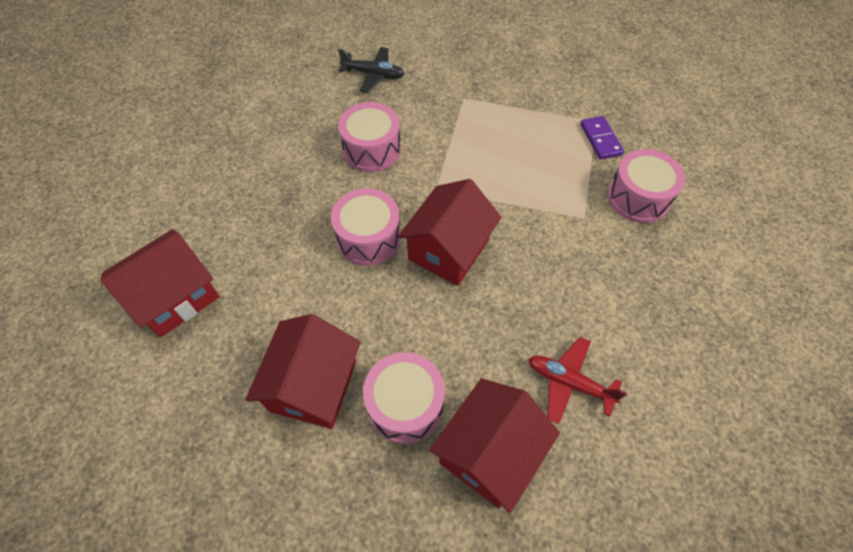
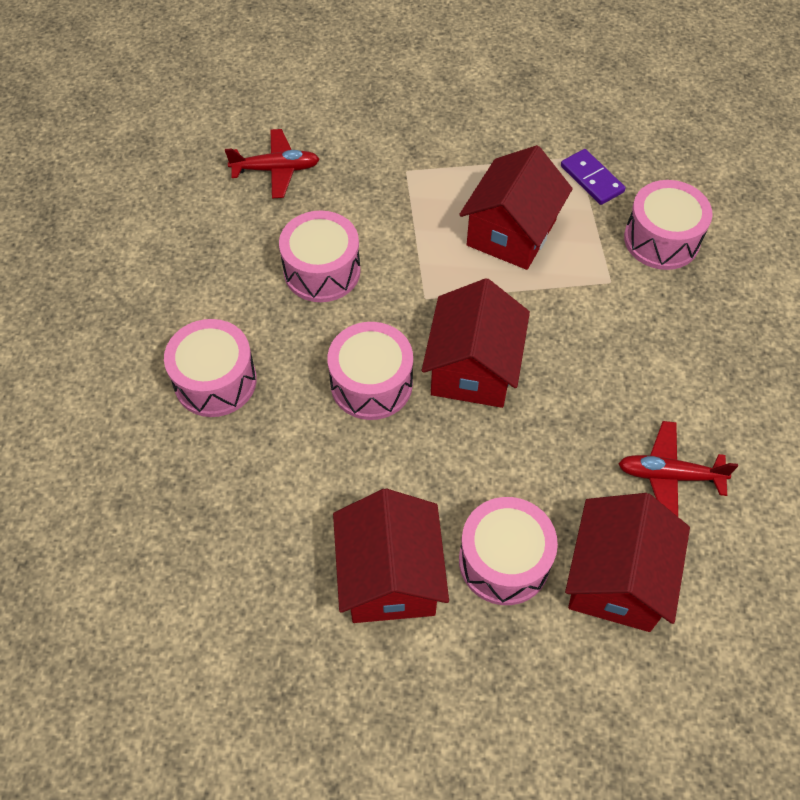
camera: 20 degrees left, 0 degrees up
(175, 297) = (167, 531): red house -> red house (511, 232)
(261, 203) = (215, 381): none -> pink drum
(373, 75) = (276, 169): black plane -> red plane

